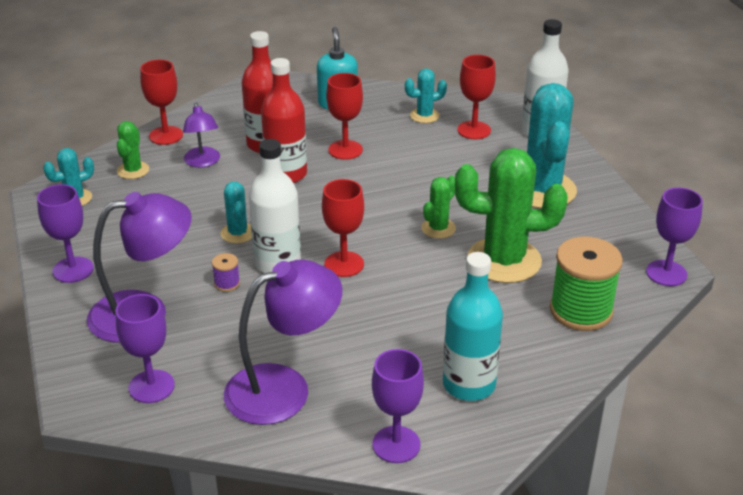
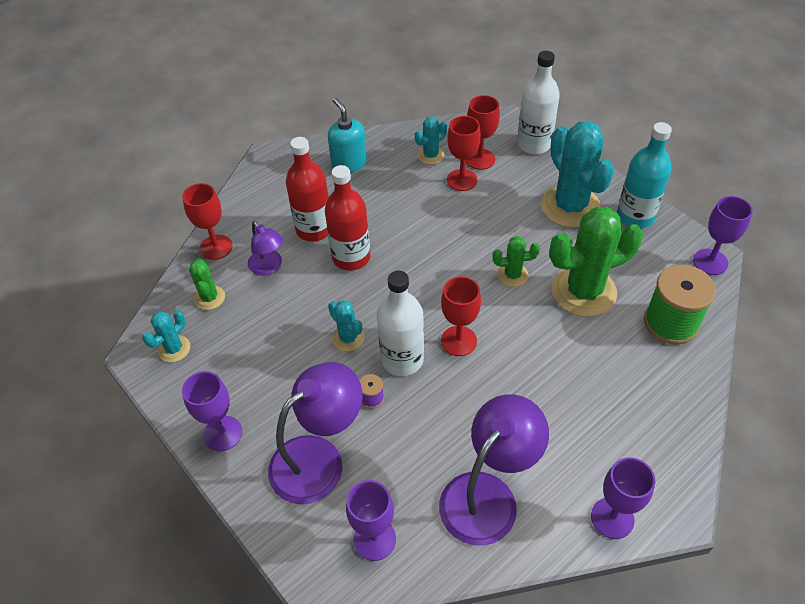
camera: 20 degrees left, 15 degrees up
(345, 150) = (386, 214): red goblet -> red goblet (462, 180)
(438, 228) = (512, 275): green cactus -> green cactus turned 75 degrees clockwise
(469, 384) = (631, 432): turquoise bottle -> turquoise bottle (635, 216)

